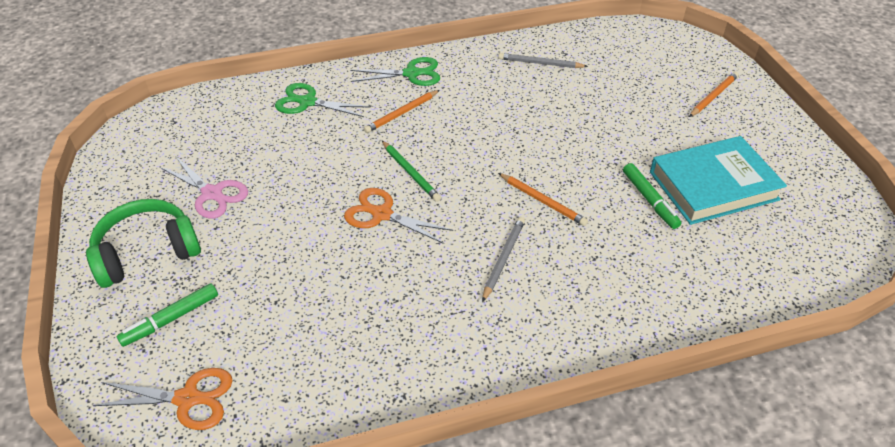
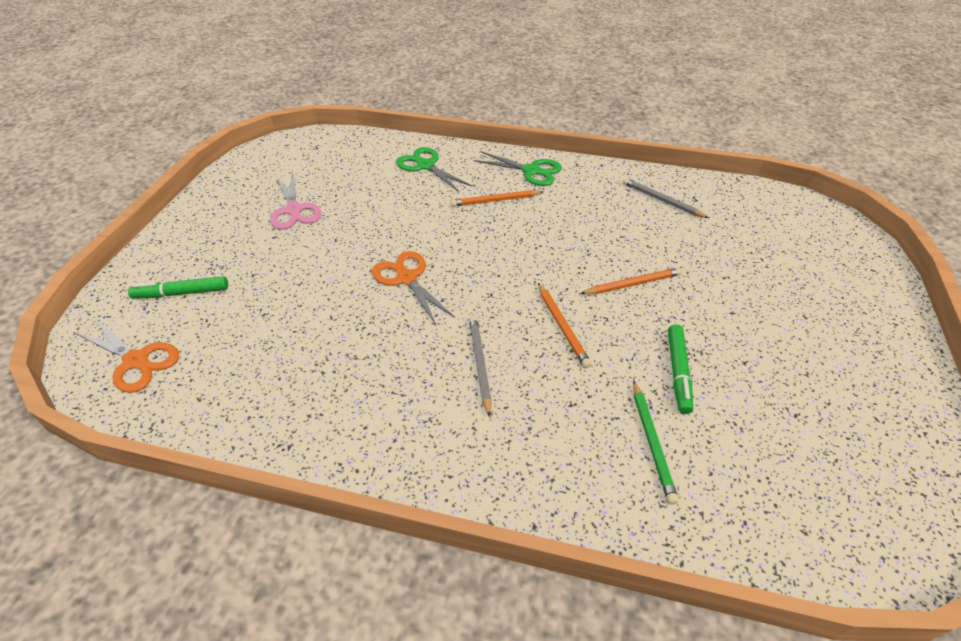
camera: 30 degrees right, 0 degrees up
(147, 253) = (212, 236): green headphones -> none
(410, 172) = (460, 253): green pencil -> green pencil (652, 442)
(503, 259) = (480, 364): grey pencil -> grey pencil turned 60 degrees counterclockwise
(713, 96) = (837, 295): orange pencil -> orange pencil (632, 284)
(713, 185) = (766, 388): turquoise book -> none

